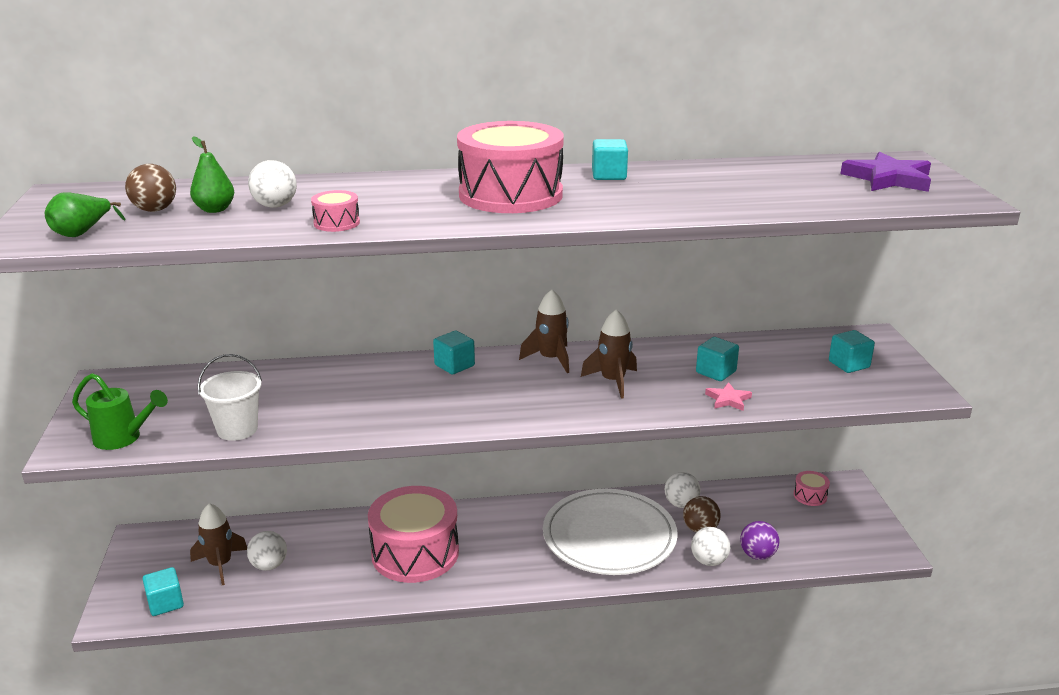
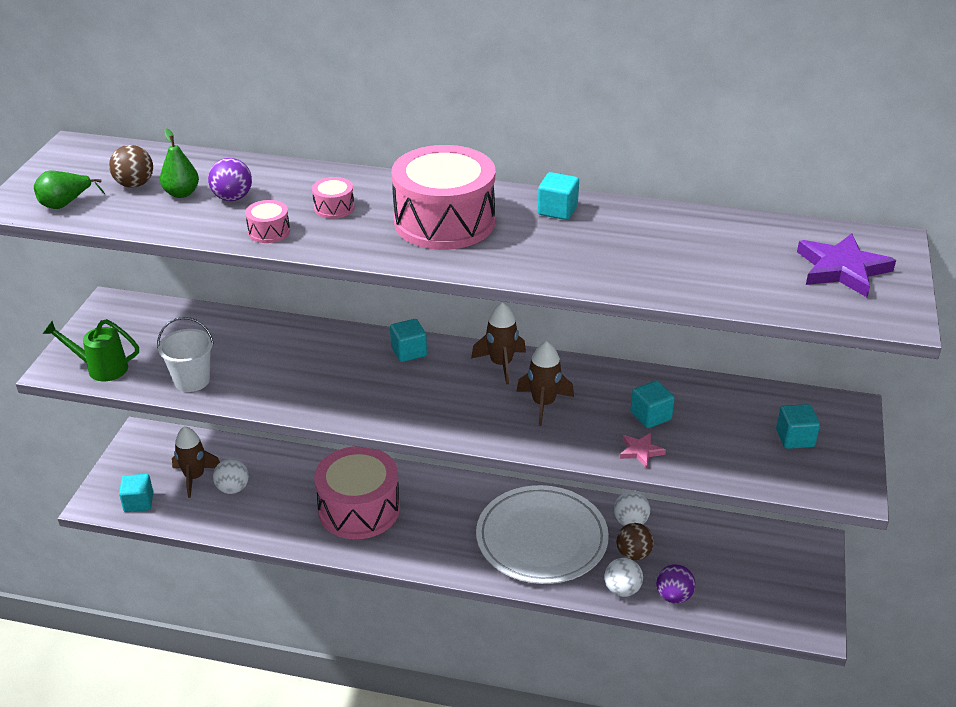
camera: 20 degrees right, 10 degrees up
(123, 438) = (101, 368): green watering can -> green watering can turned 150 degrees clockwise
(275, 206) = (232, 198): white ball -> purple ball
(810, 496) = (768, 546): pink drum -> pink drum (334, 208)

